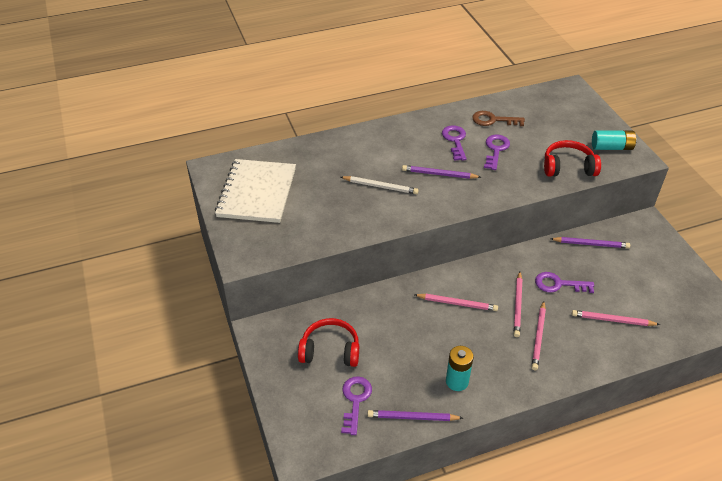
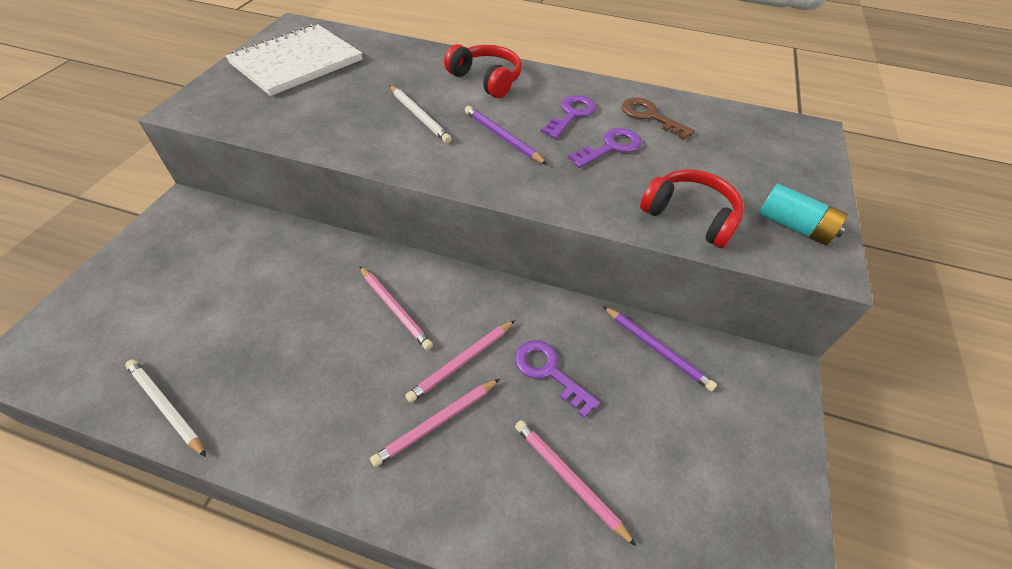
camera: 35 degrees right, 5 degrees up
(330, 350) = (206, 268): red headphones -> red headphones (486, 79)
(355, 400) = (147, 339): purple key -> none
(412, 417) = (166, 407): purple pencil -> white pencil
(457, 381) = (269, 402): turquoise battery -> none

